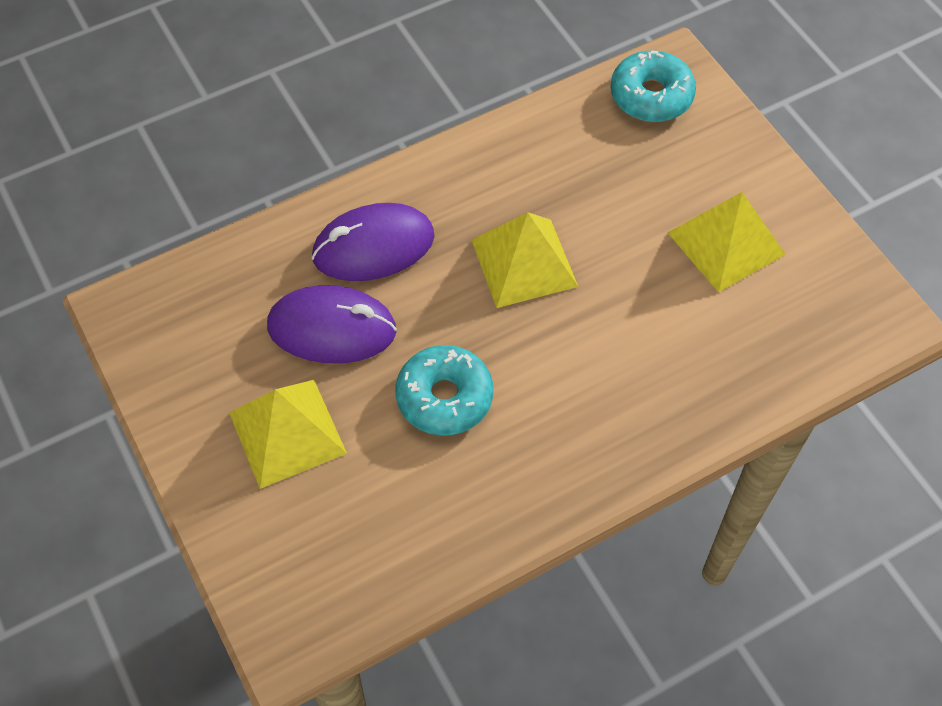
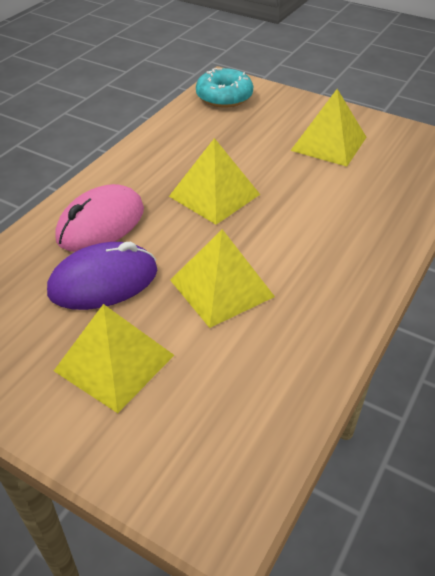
camera: 30 degrees left, 15 degrees down
(373, 247) = (101, 224): purple mouse -> pink mouse
(444, 397) = (221, 288): turquoise donut -> yellow pyramid

